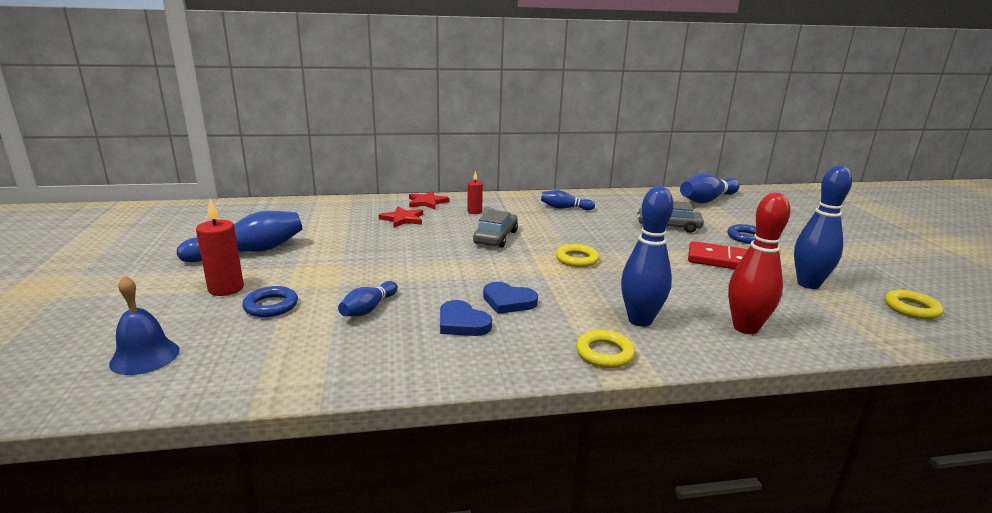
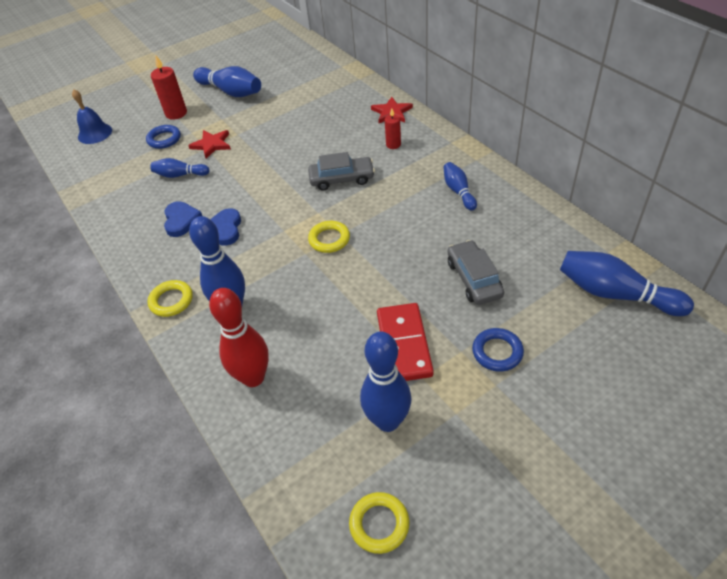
camera: 70 degrees right, 25 degrees up
(403, 219) = (341, 119): red star -> red star (211, 144)
(462, 323) = (181, 220): blue heart -> blue heart turned 150 degrees clockwise

